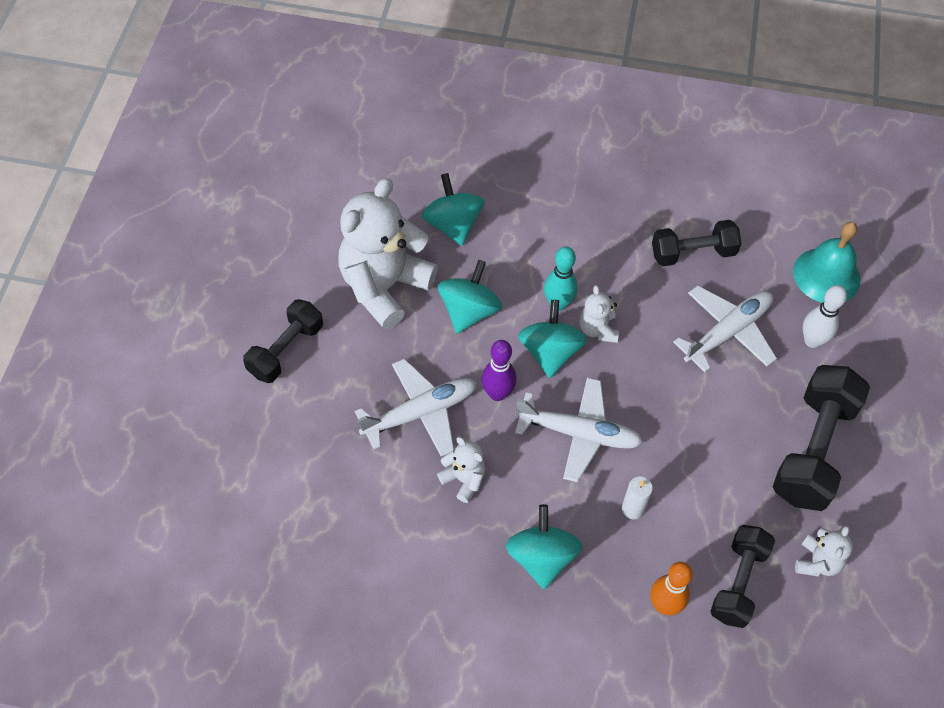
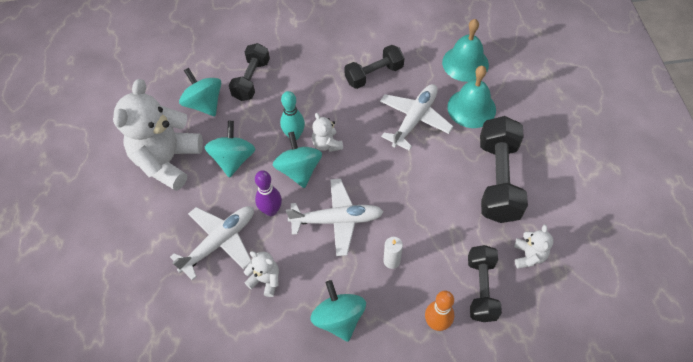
camera: 15 degrees left, 0 degrees up
(286, 350) = (107, 228): black dumbbell -> black dumbbell (251, 80)
(812, 341) = (471, 108): white bowling pin -> turquoise bell

